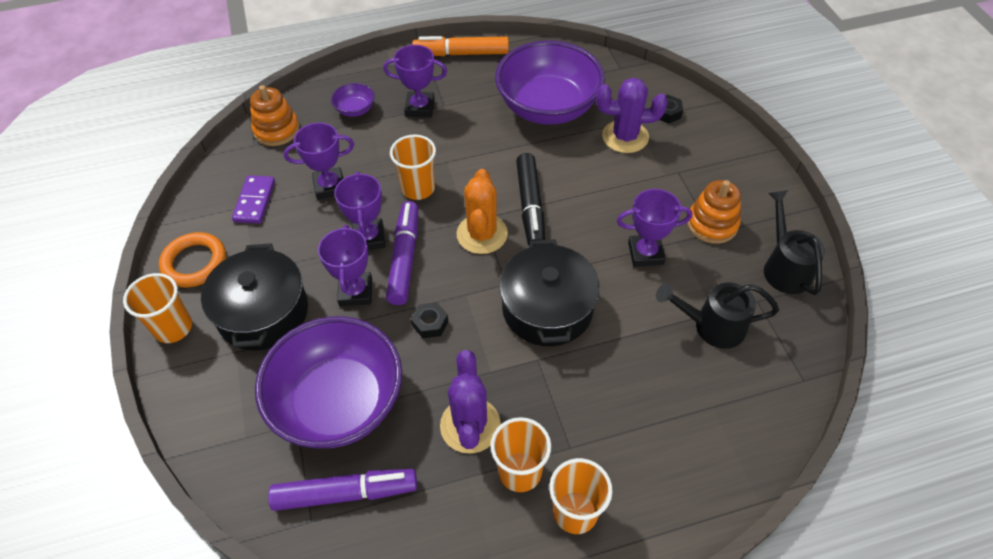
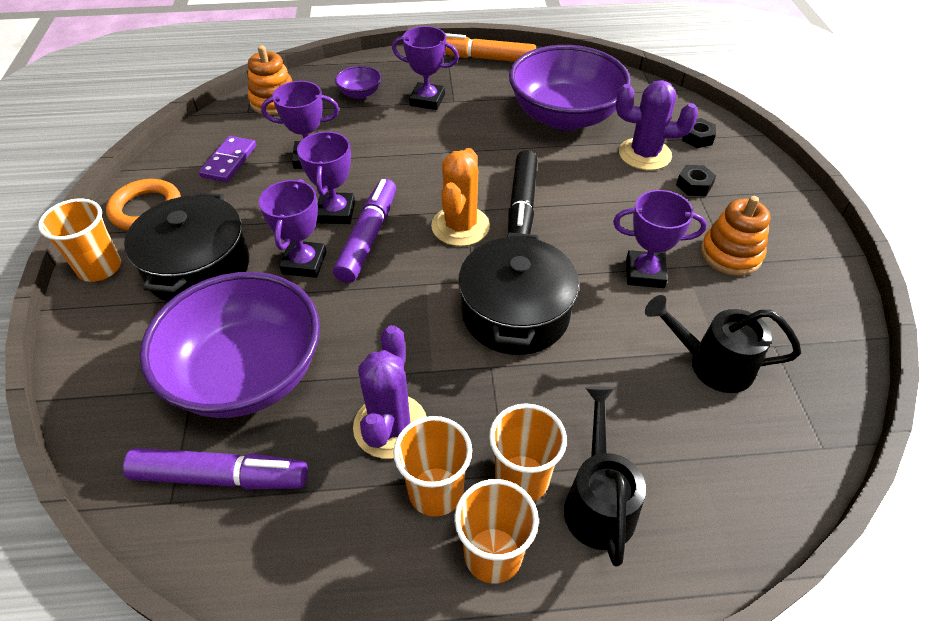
camera: 10 degrees right, 5 degrees down
(418, 188) = (403, 173): orange cup -> orange cup (522, 479)
(430, 323) = (376, 307): black nut -> black nut (694, 185)
(784, 267) = (814, 313): black watering can -> black watering can (598, 501)

